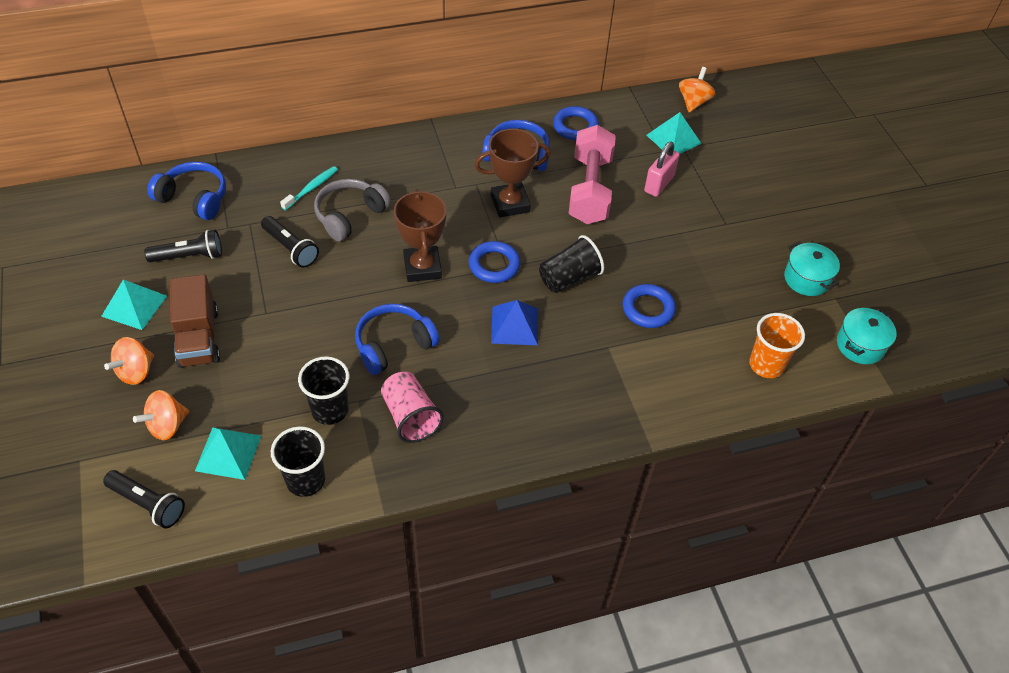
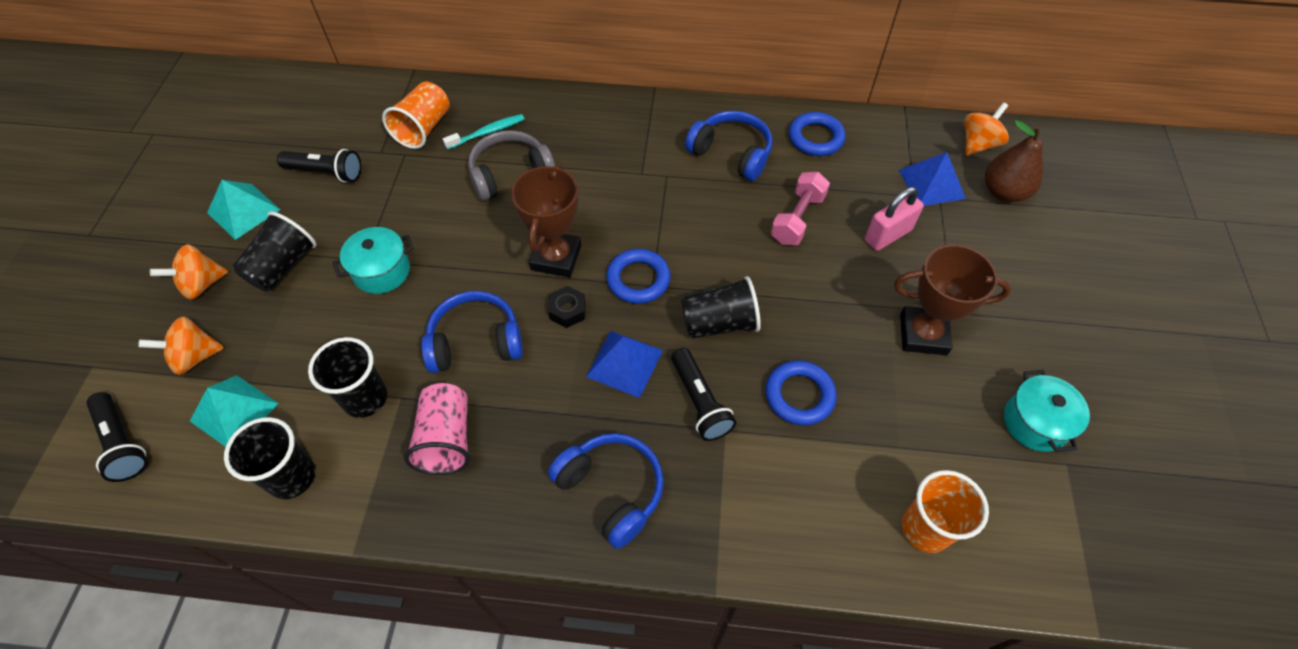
camera: 25 degrees right, 5 degrees up
(194, 198) = (366, 112): blue headphones -> blue headphones (611, 490)
(199, 338) = (283, 266): brown truck -> black cup
(254, 199) = (423, 128): none -> orange cup
(290, 248) = (429, 194): black flashlight -> black flashlight (699, 402)
(452, 302) = (567, 310): none -> black nut
(510, 203) = (694, 209): brown trophy -> brown trophy (923, 334)
(589, 189) = (797, 219): pink dumbbell -> pink dumbbell, size x0.62
(673, 139) = (932, 184): turquoise pyramid -> blue pyramid
(725, 132) = (1004, 192): none -> brown pear
(860, 345) = (1076, 547): turquoise pot -> turquoise pot (382, 271)

